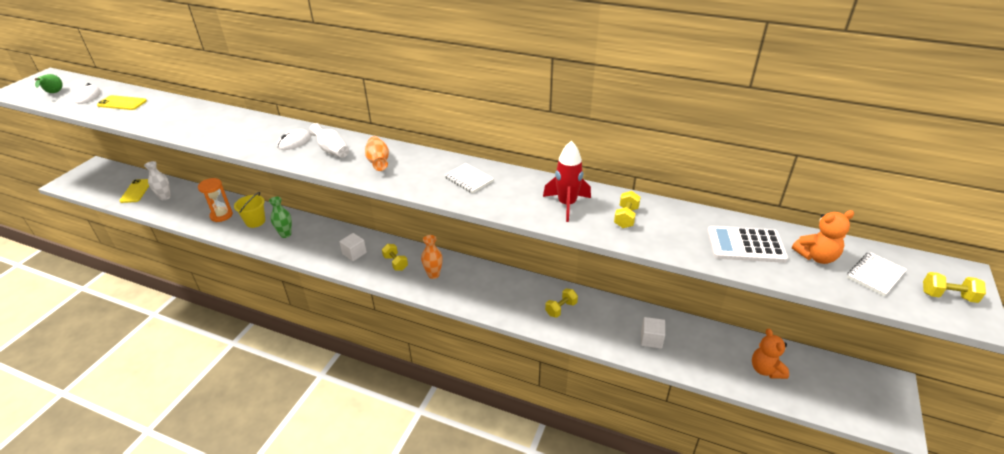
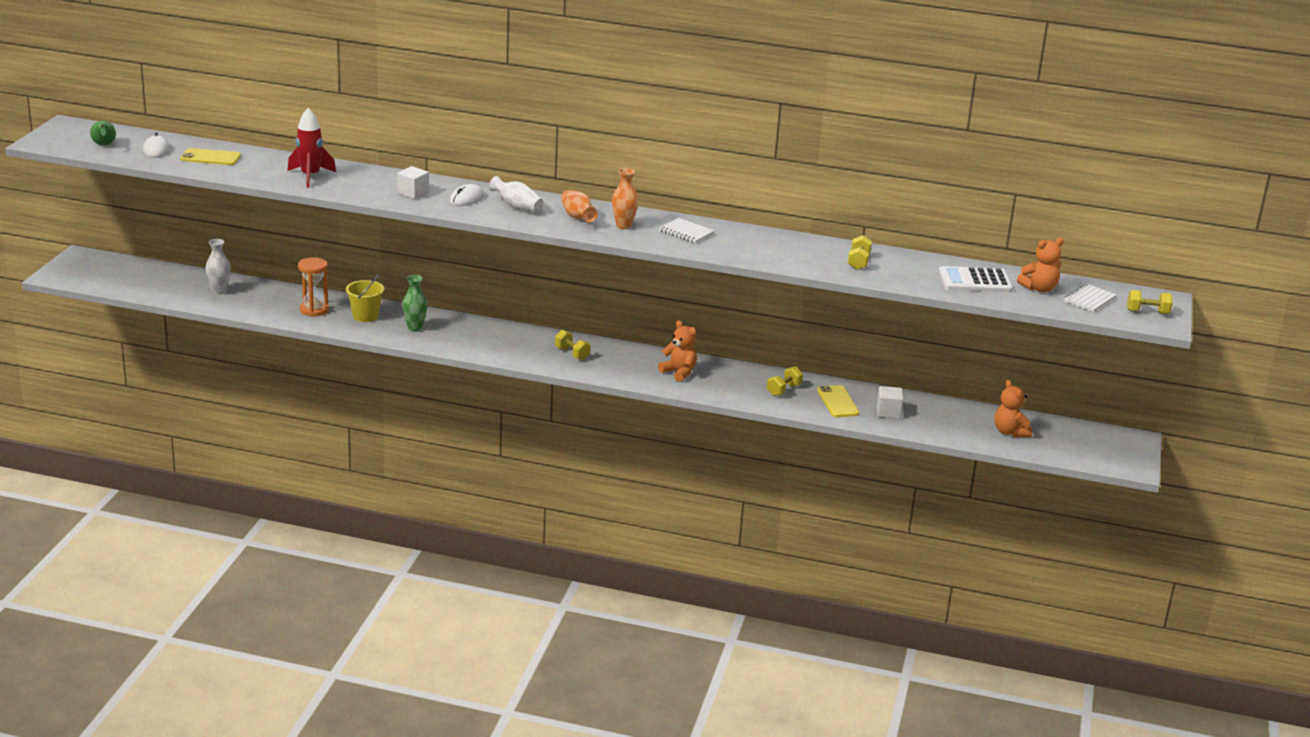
camera: 10 degrees left, 10 degrees down
(136, 191) = (171, 284): yellow phone -> yellow phone (838, 402)
(354, 253) = (515, 345): white cube -> white cube (413, 193)
(433, 274) = (623, 363): orange vase -> orange vase (623, 226)
(476, 286) = (679, 372): none -> orange teddy bear
(567, 204) = (796, 252): red rocket -> red rocket (310, 176)

